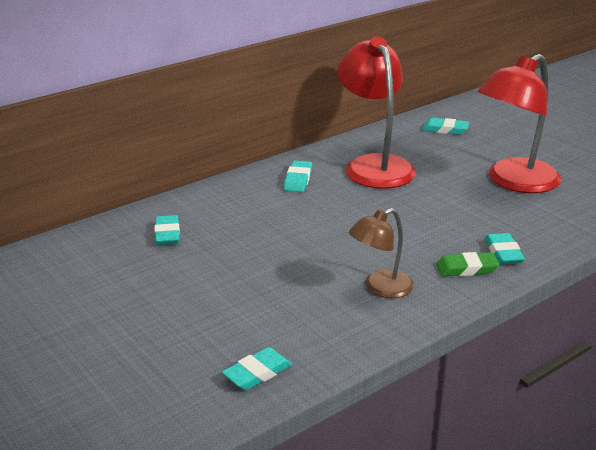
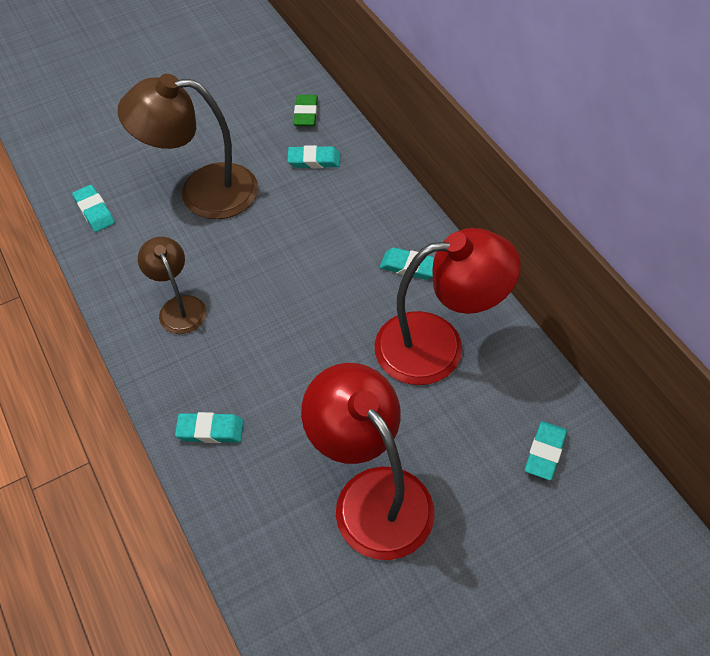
camera: 100 degrees right, 25 degrees up
(217, 296) = (202, 192): none -> brown lamp
(466, 268) = (190, 386): green eraser -> green eraser (306, 113)

